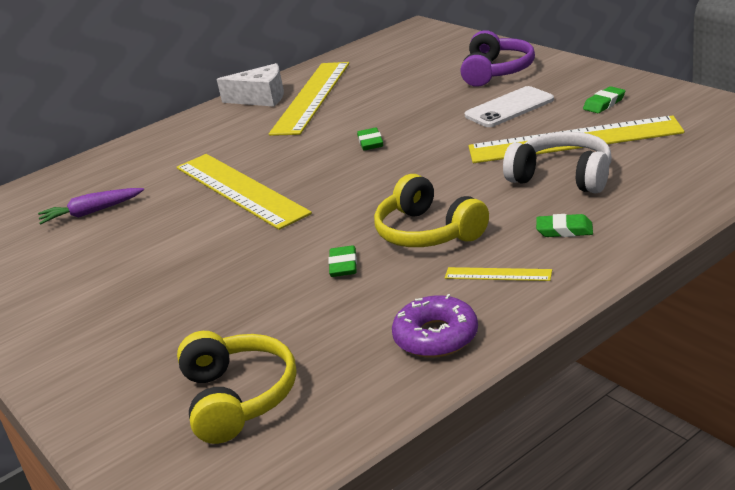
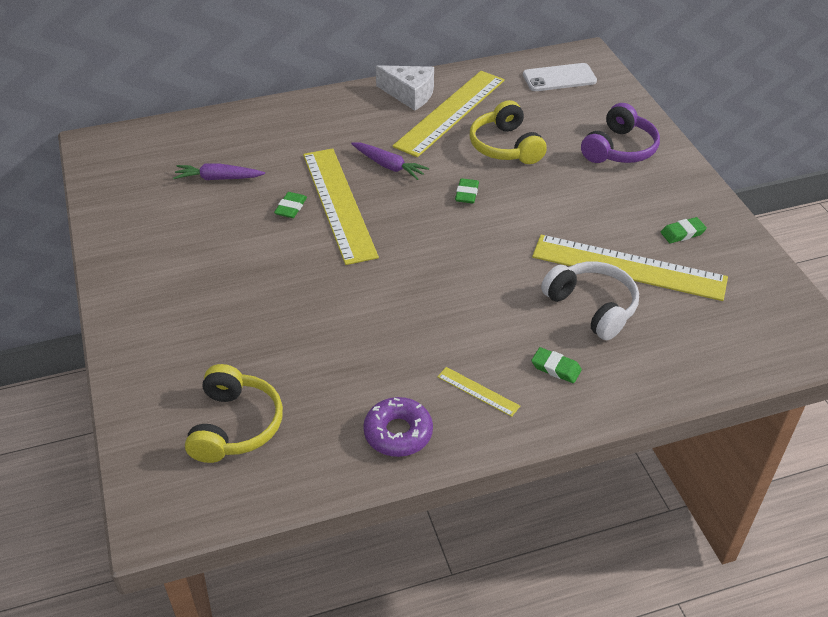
camera: 15 degrees right, 15 degrees up
(274, 149) = (388, 166): none -> purple carrot
(343, 265) = (372, 327): green eraser -> green eraser (291, 208)
(428, 232) = (453, 321): yellow headphones -> yellow headphones (505, 146)
(509, 108) = (602, 202): white phone -> white phone (559, 78)

